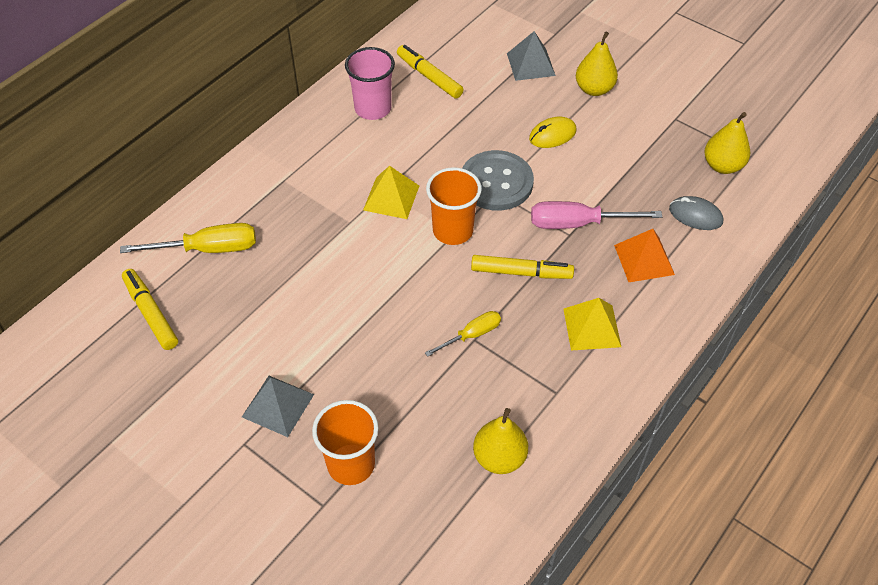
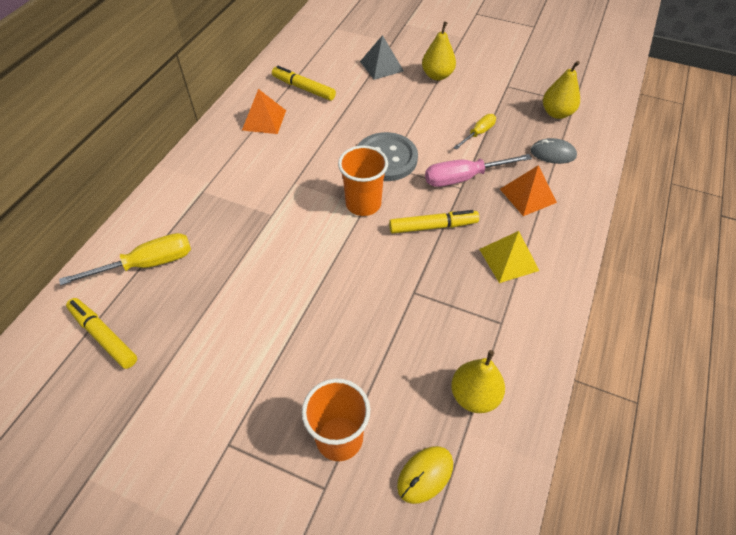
camera: 15 degrees left, 0 degrees up
(278, 405) = (251, 397): grey pyramid -> none
(373, 108) = (264, 120): pink cup -> orange pyramid
(391, 197) = (301, 187): yellow pyramid -> none
(472, 335) = (410, 289): yellow screwdriver -> yellow screwdriver (478, 133)
(552, 135) = (418, 114): yellow mouse -> yellow mouse (425, 475)

